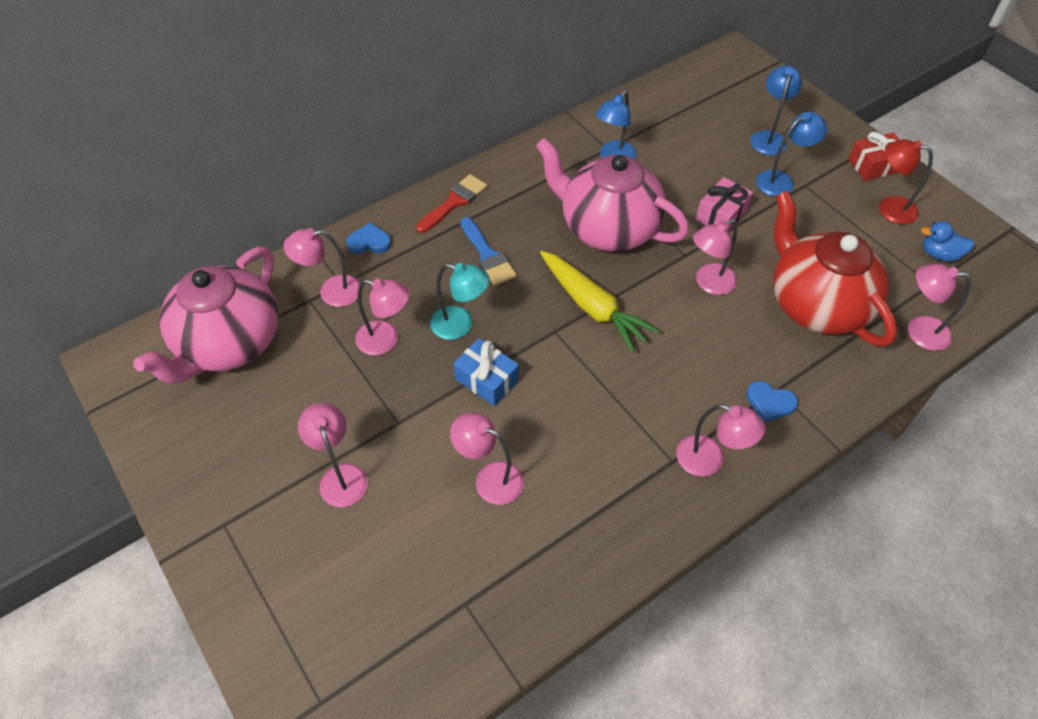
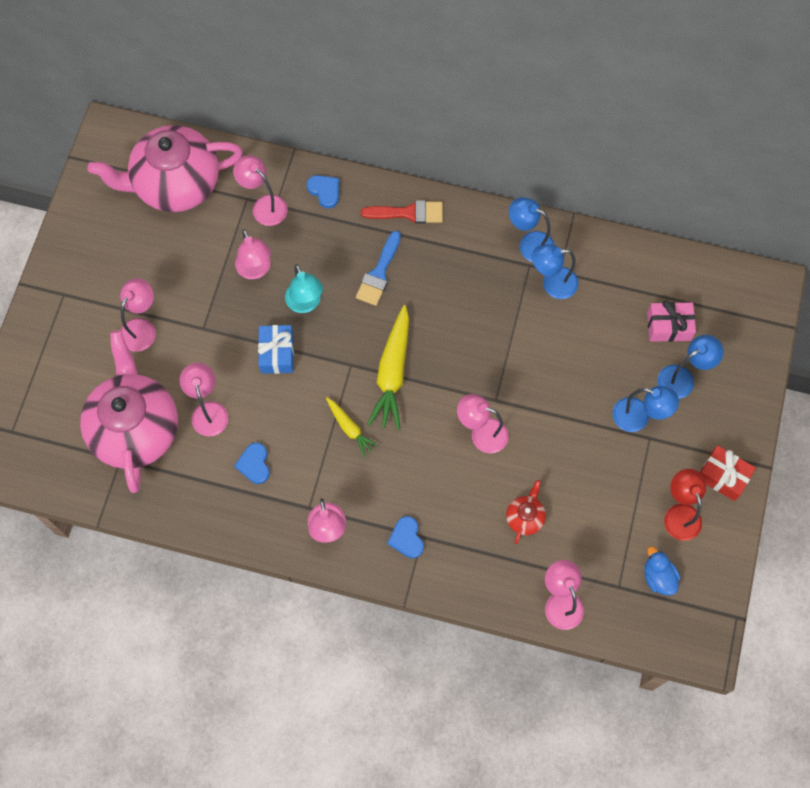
camera: 50 degrees right, 15 degrees up
(564, 150) = (529, 244): none -> blue lamp
(585, 477) = (254, 464): none -> blue heart
(607, 228) = (475, 330): pink teapot -> pink teapot (136, 428)
(618, 373) = (350, 428): none -> yellow carrot
(721, 215) = (560, 398): pink gift -> pink gift (668, 326)
(816, 304) = (525, 517): red teapot -> red teapot, size x0.41

